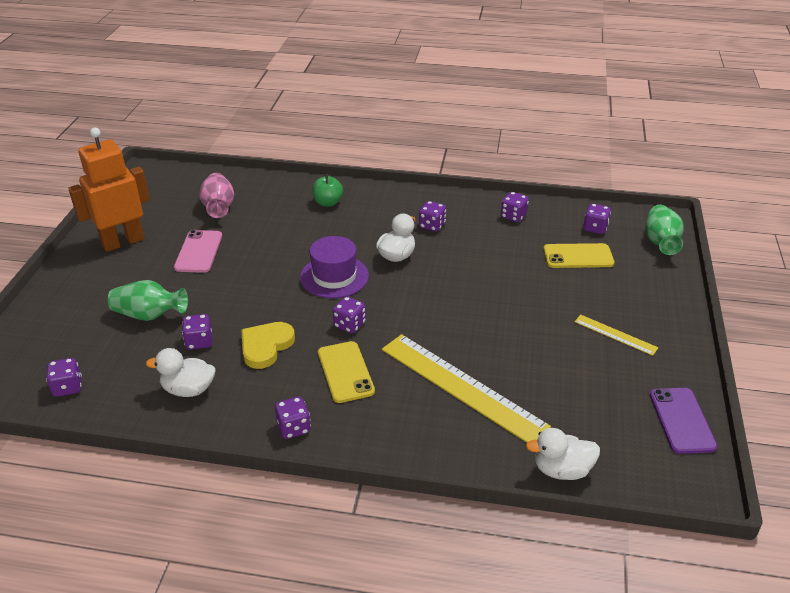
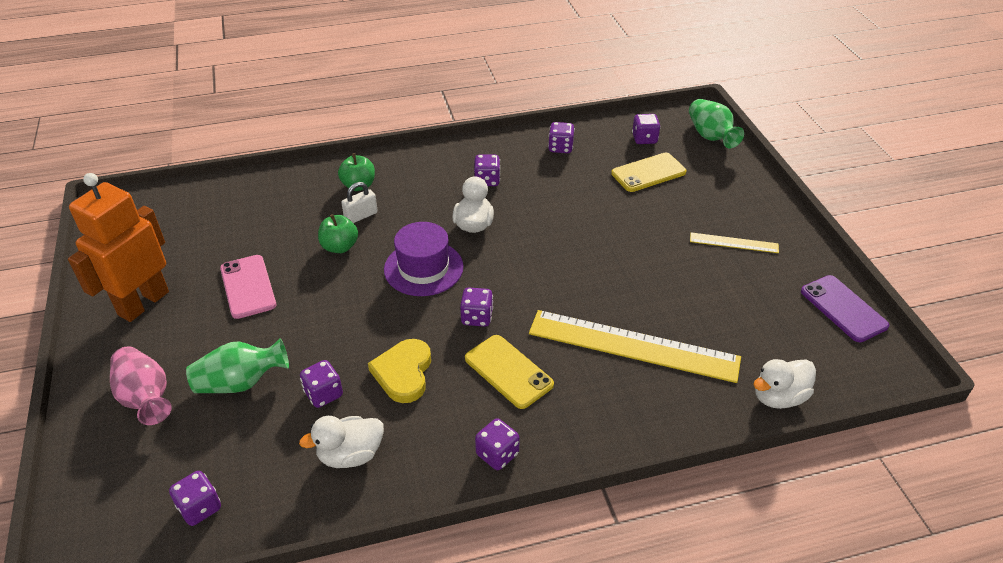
camera: 25 degrees left, 5 degrees up
(219, 207) = (235, 226): pink vase -> pink vase (146, 397)
(282, 243) = (340, 247): none -> green apple
(314, 225) = (361, 216): none -> white padlock

